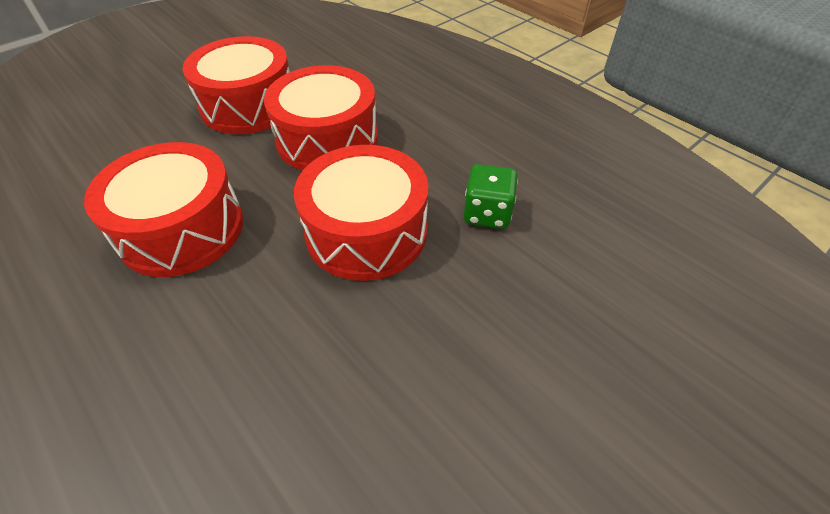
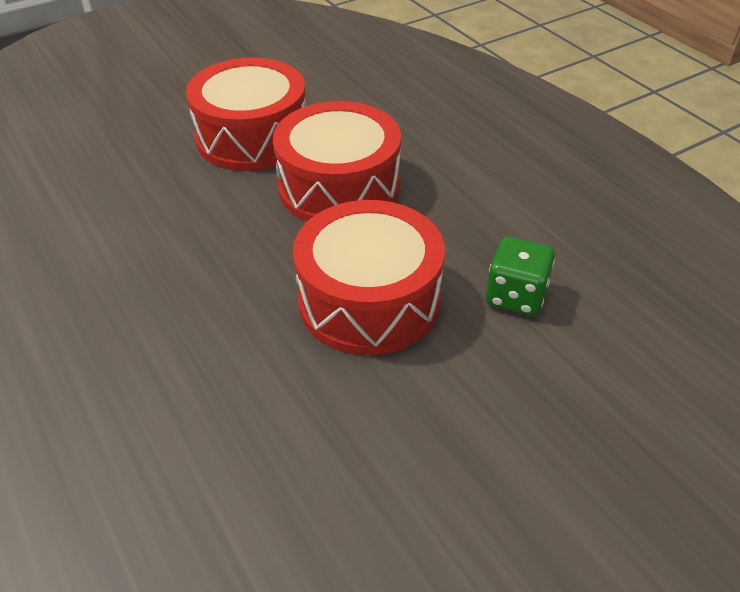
camera: 10 degrees right, 5 degrees down
(182, 229) = (163, 272): red drum -> none

